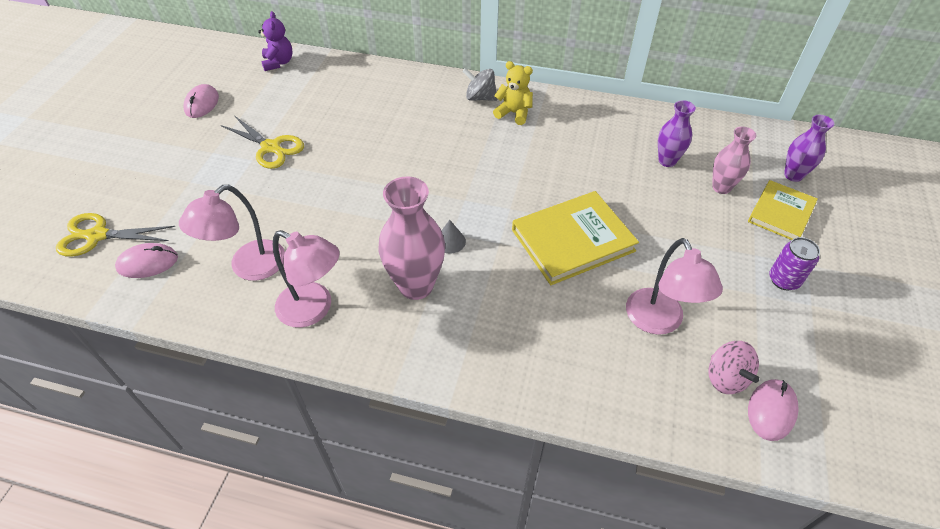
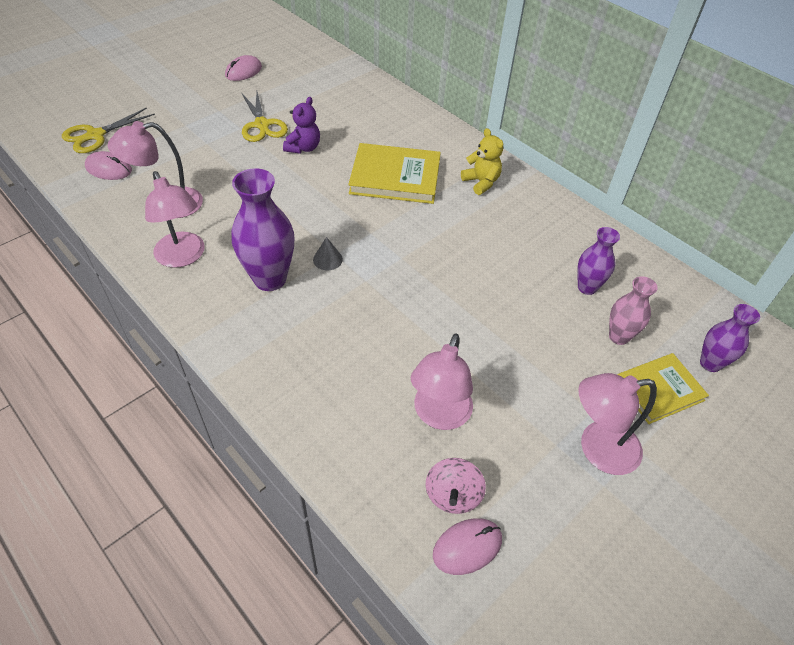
camera: 30 degrees right, 0 degrees up
(98, 236) = (96, 135): yellow scissors -> yellow scissors turned 75 degrees counterclockwise
(278, 63) = (326, 62): purple teddy bear -> purple teddy bear (303, 148)
(416, 286) = (270, 279): pink vase -> purple vase
(480, 98) = (464, 157): grey spinning top -> none
(573, 240) = (429, 310): yellow book -> yellow book (395, 177)
(783, 280) = (597, 449): purple can -> pink lamp

